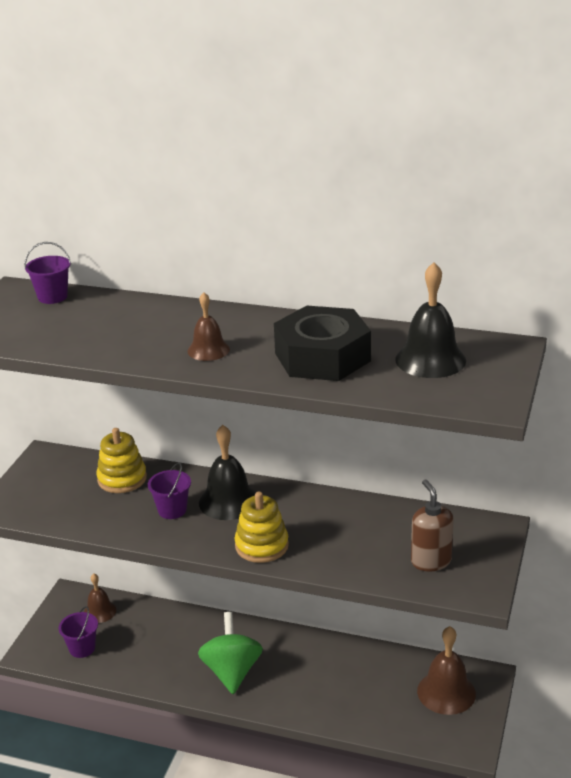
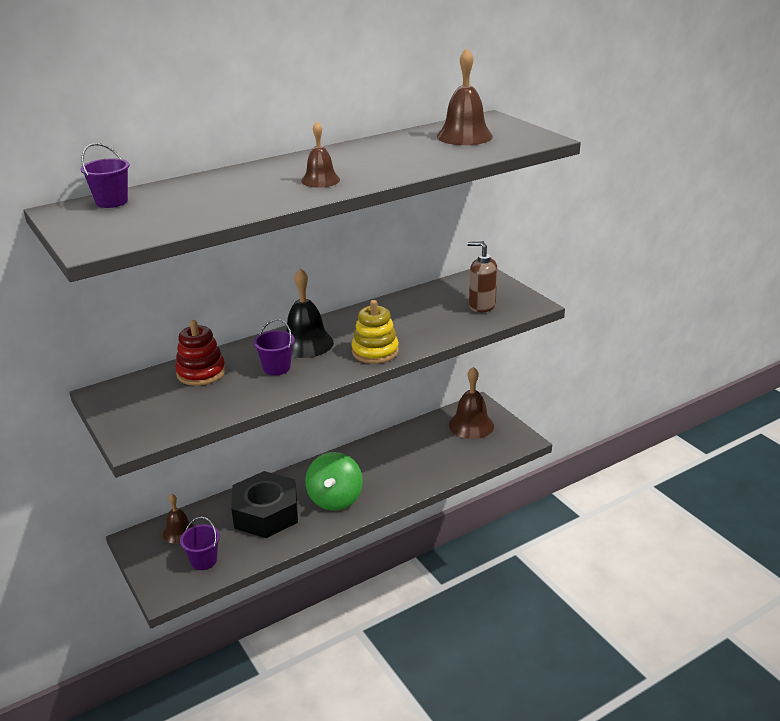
camera: 50 degrees left, 0 degrees up
(122, 479) = (201, 373): yellow stacking toy -> red stacking toy
(232, 672) = (335, 499): green spinning top -> green spinning top turned 120 degrees counterclockwise
(322, 357) = (402, 157): black nut -> black nut (266, 513)
(430, 359) = (464, 136): black bell -> brown bell

